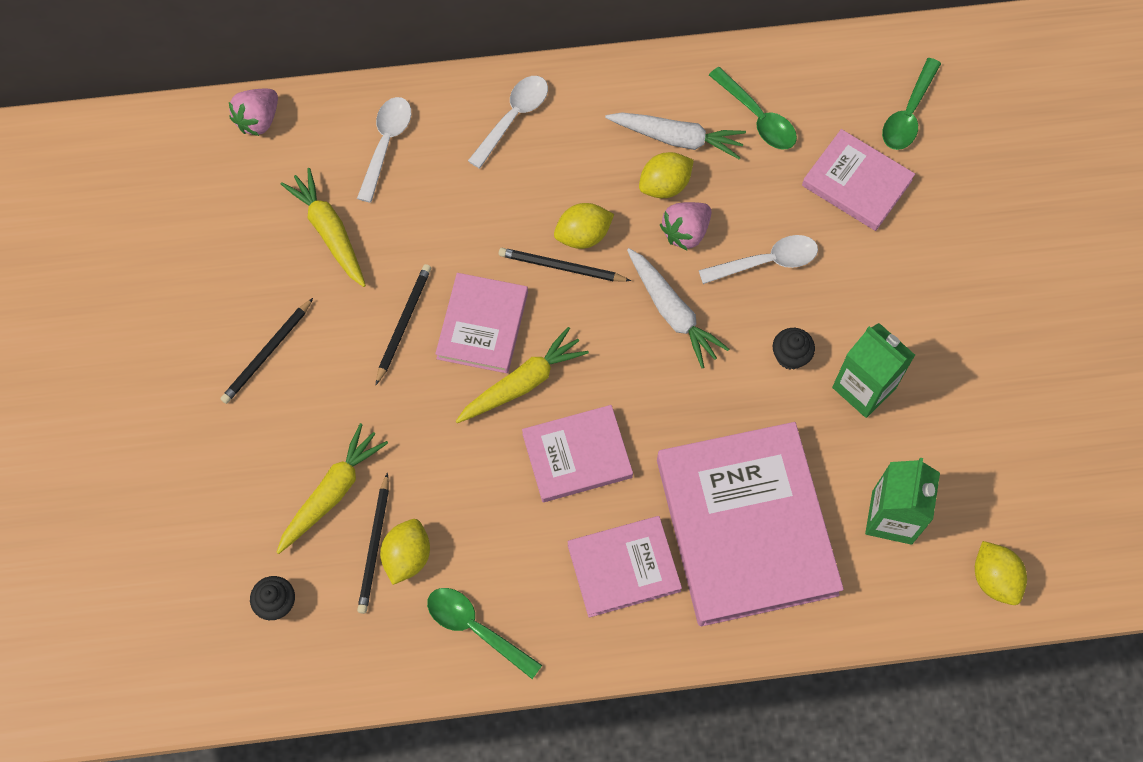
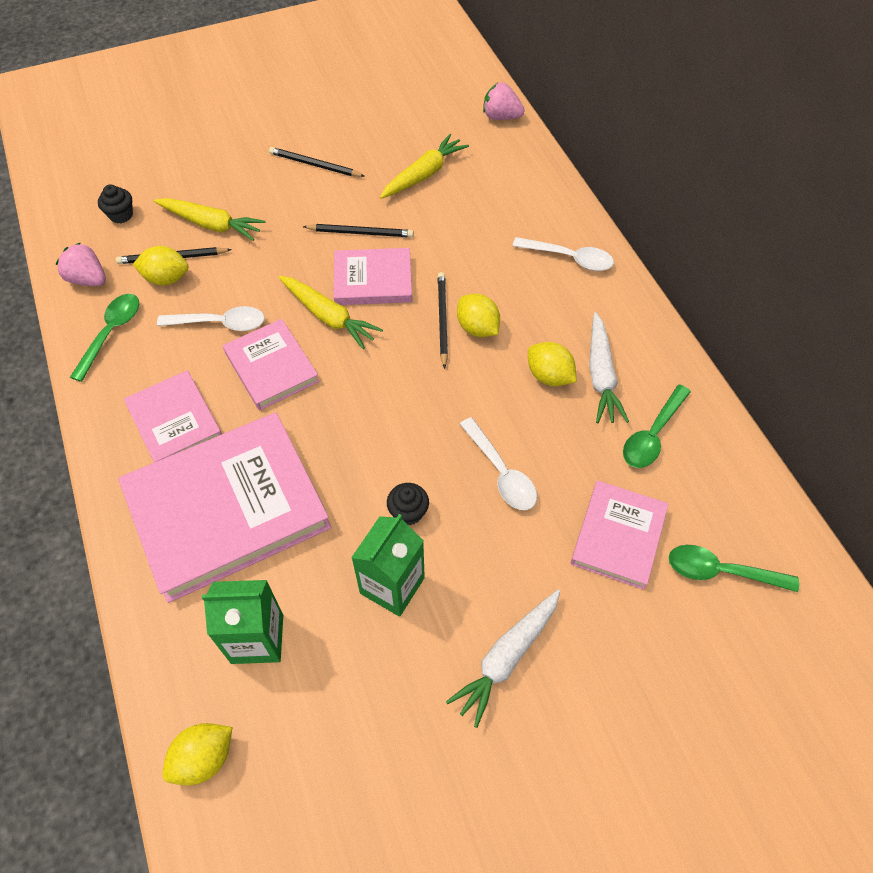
camera: 75 degrees right, 10 degrees down
(386, 144) = (511, 188): white spoon -> white spoon (220, 323)
(672, 312) = (425, 408): white carrot -> white carrot (506, 658)
(685, 232) = (508, 401): pink strawberry -> pink strawberry (88, 279)

